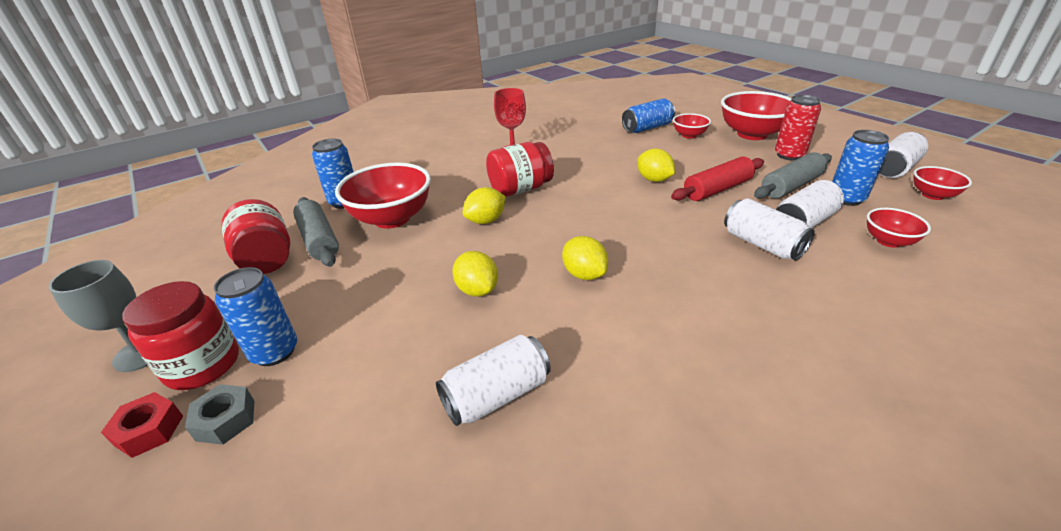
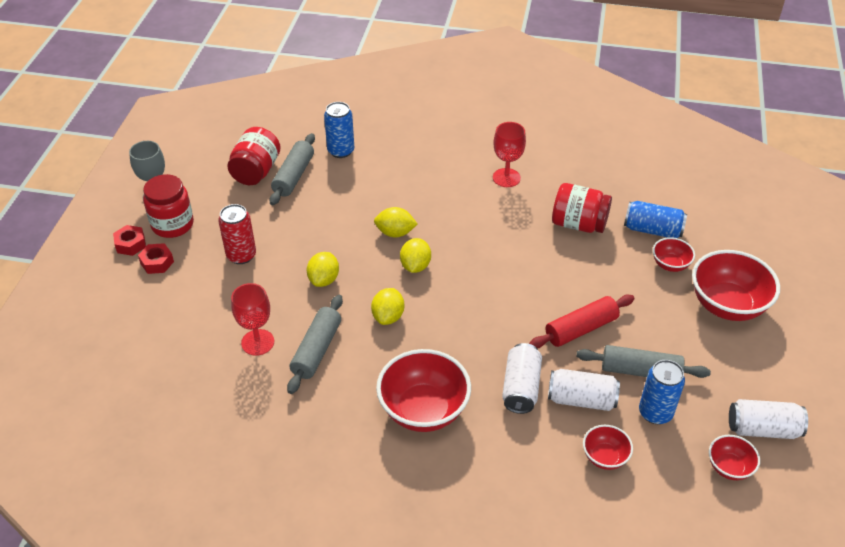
camera: 45 degrees right, 10 degrees up
(226, 420) = (157, 262): grey nut -> red nut
(275, 352) = (203, 241): blue can -> none
(392, 218) = (348, 188): red bowl -> red bowl (423, 410)
(497, 395) = (257, 342): white can -> red goblet
(520, 189) = (454, 221): red jar -> red jar (578, 224)
(571, 349) = (317, 350): none -> grey rolling pin
(654, 180) = (554, 285): yellow lemon -> yellow lemon (415, 266)
(717, 189) = (581, 329): red rolling pin -> red rolling pin turned 45 degrees counterclockwise
(789, 155) = (706, 348): red can -> red can (241, 255)

